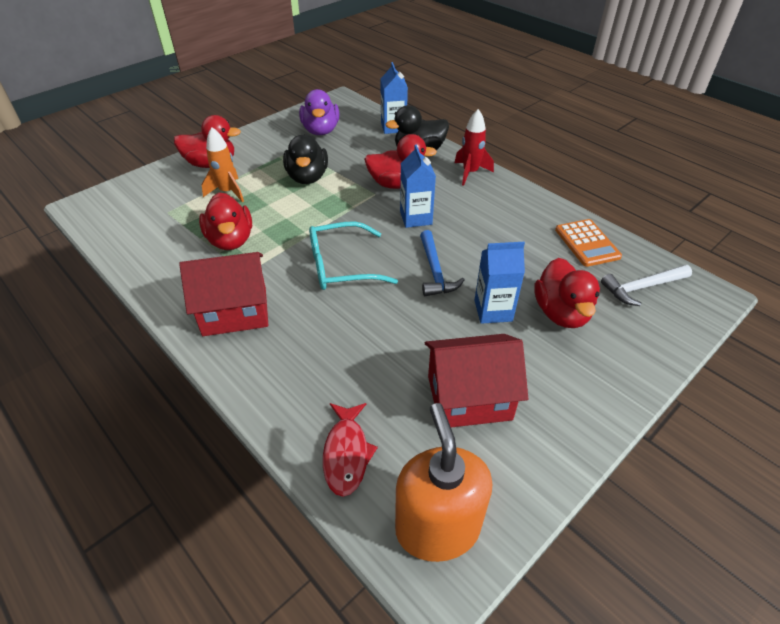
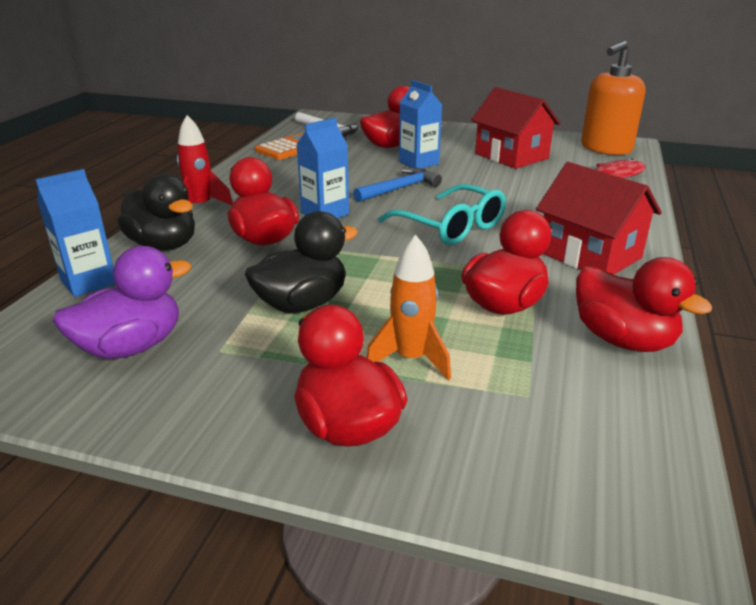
camera: 120 degrees left, 15 degrees down
(155, 263) = (623, 340): none -> red duck

